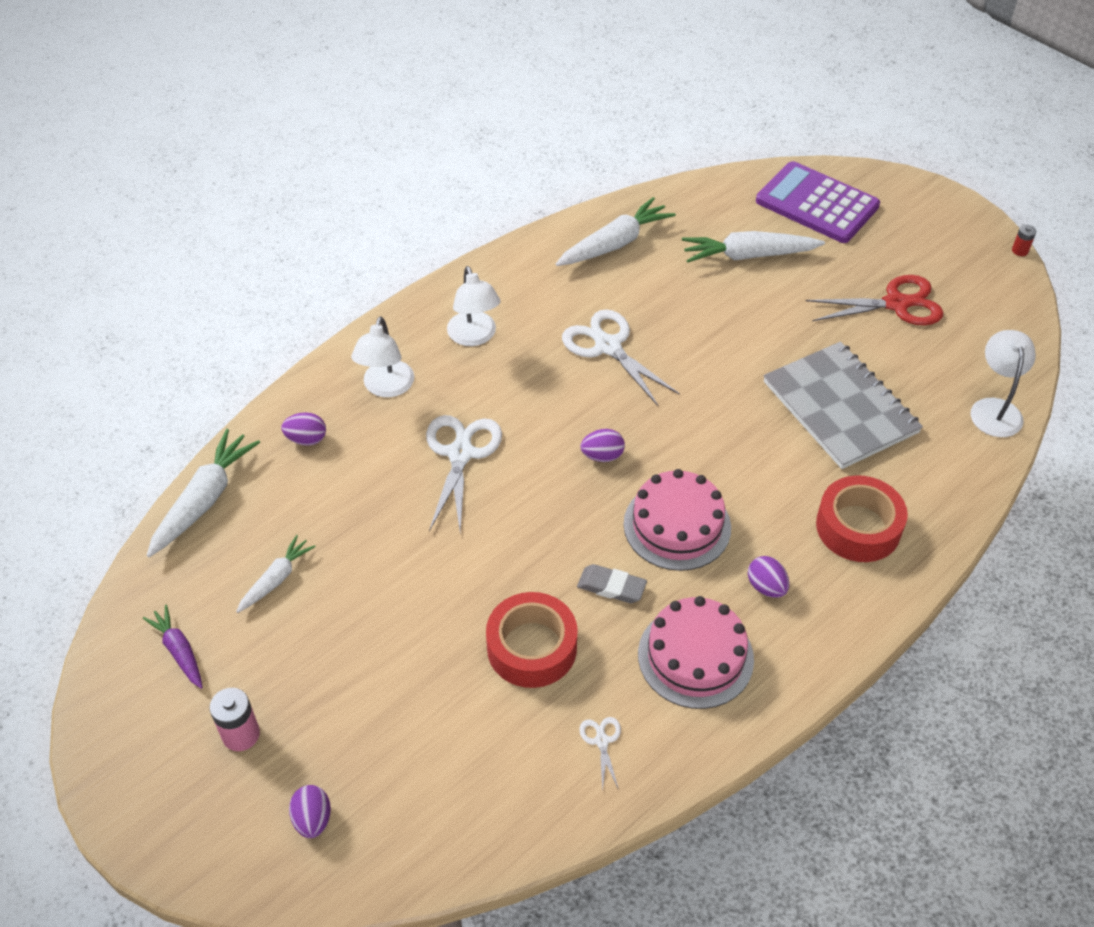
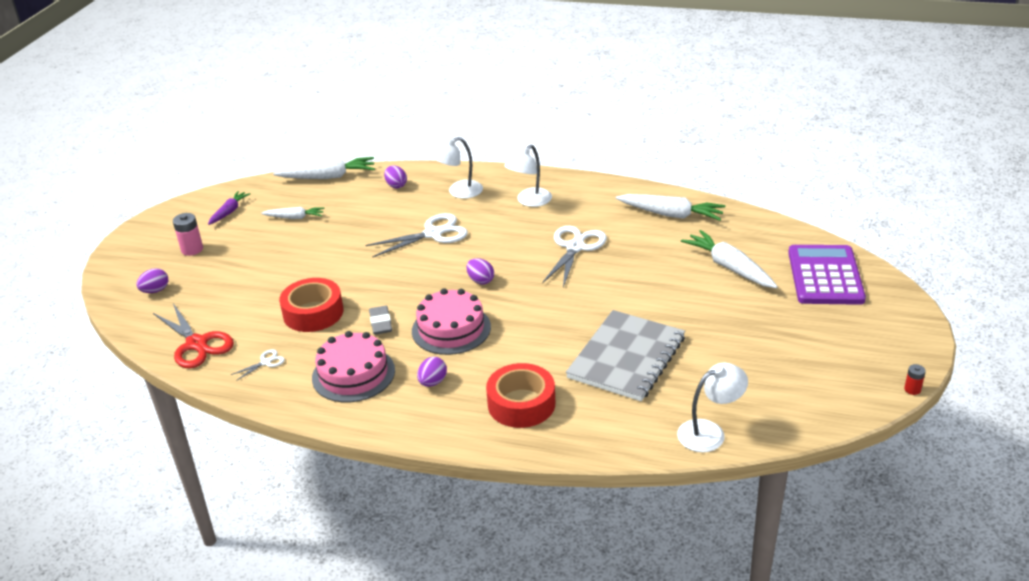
camera: 60 degrees right, 15 degrees down
(896, 304) = (765, 347): red scissors -> red scissors (197, 344)

